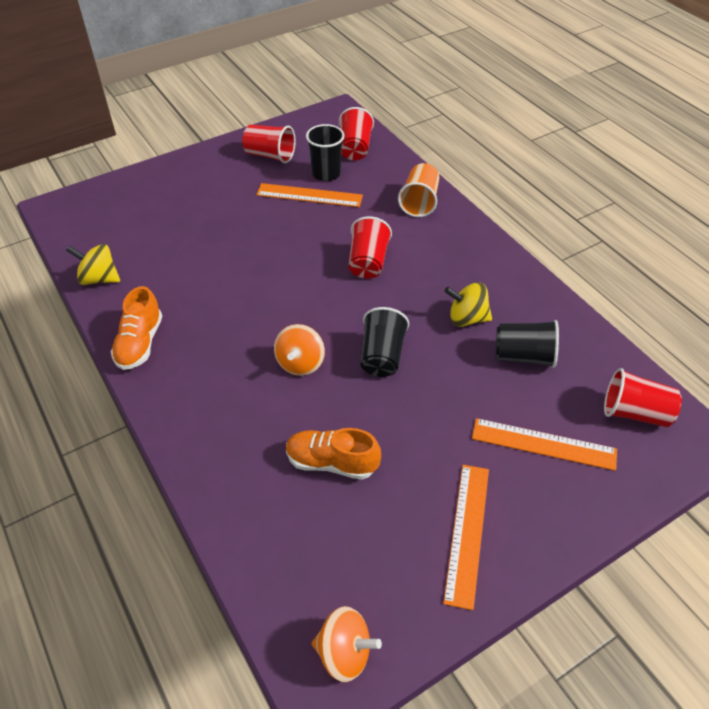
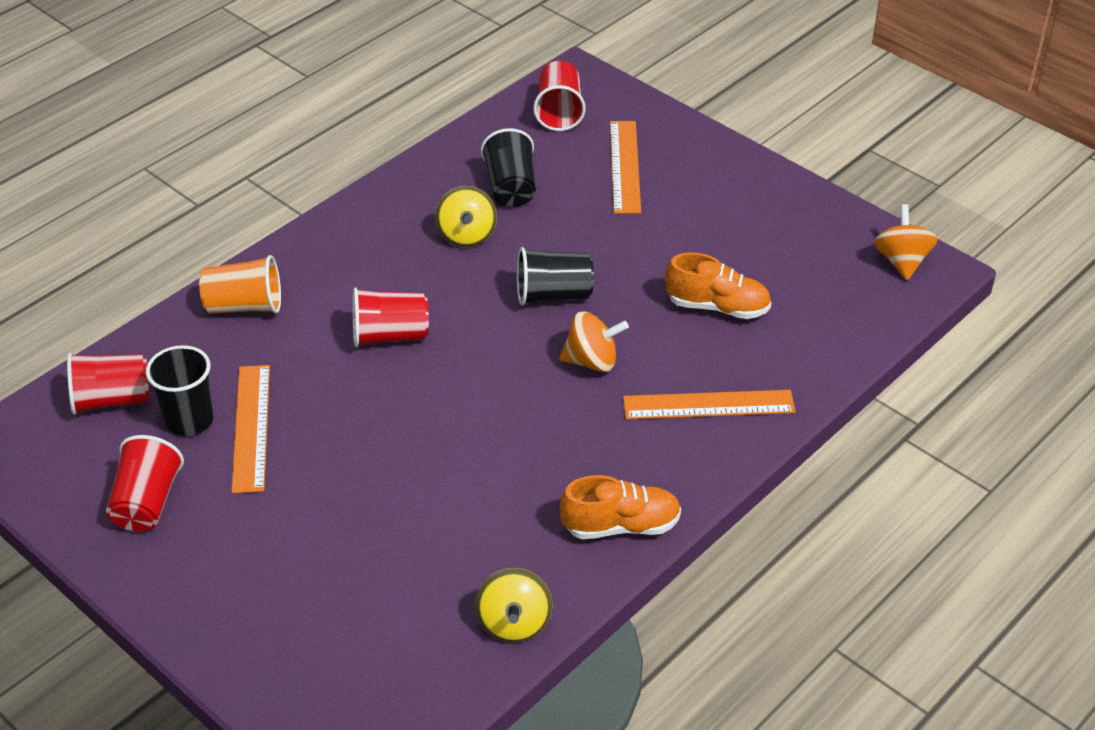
camera: 105 degrees left, 5 degrees down
(331, 462) = (717, 307): orange shoe -> orange shoe turned 75 degrees counterclockwise
(467, 533) = (749, 205): orange ruler -> orange ruler (708, 405)

